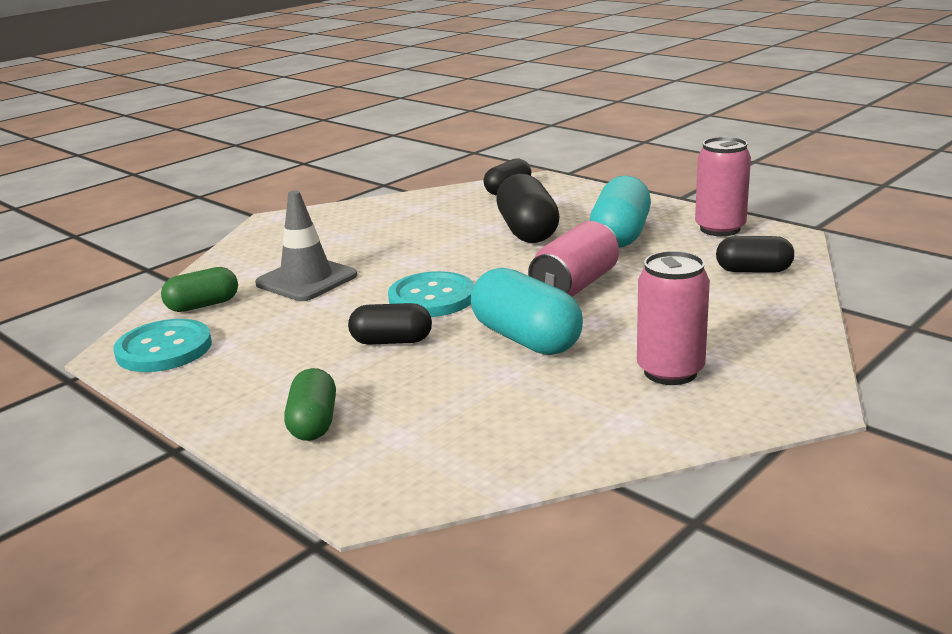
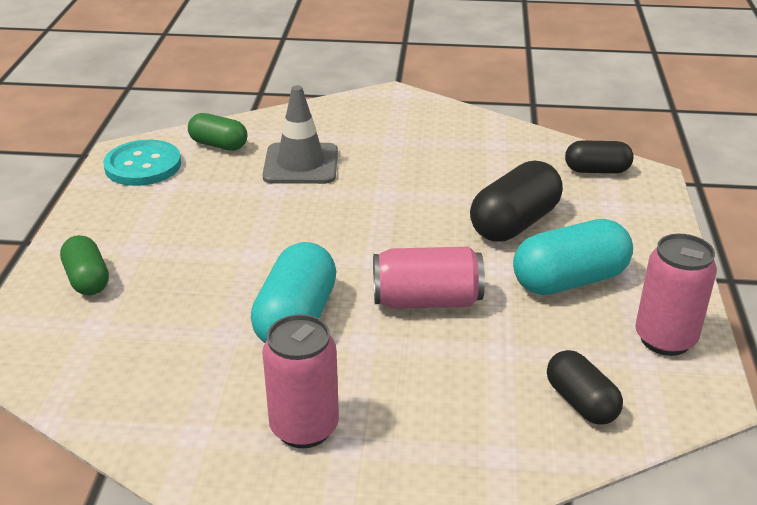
camera: 50 degrees right, 10 degrees up
(313, 423) = (87, 279): green capsule -> green capsule turned 75 degrees counterclockwise
(392, 341) = (234, 253): black capsule -> none
(432, 298) = (326, 236): turquoise button -> none

